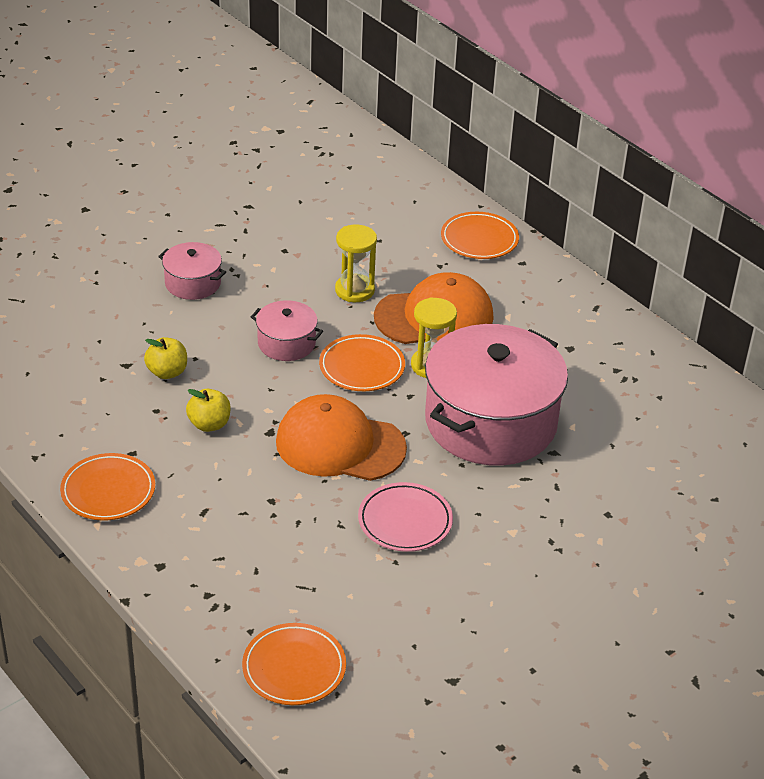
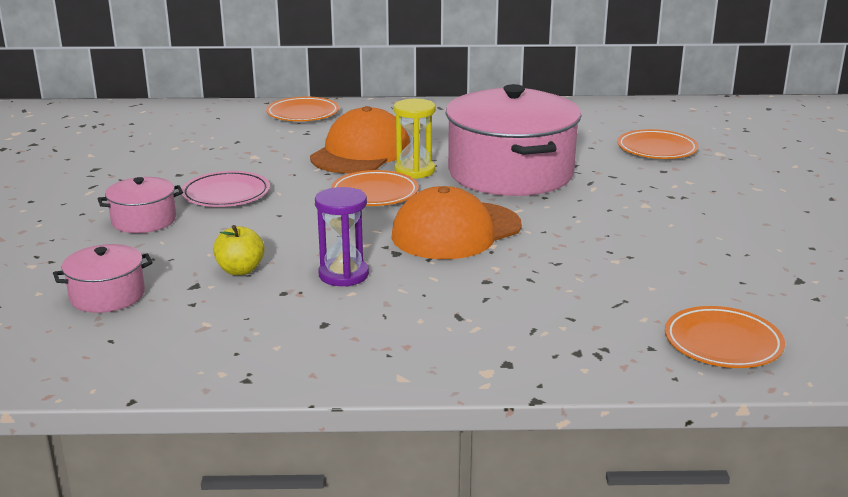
camera: 50 degrees left, 15 degrees down
(108, 491) = (360, 355): orange plate -> orange plate (657, 149)
(209, 424) = (343, 275): yellow apple -> purple hourglass
(286, 343) = (294, 210): pink pot -> pink pot (107, 295)
(354, 290) = (278, 167): yellow hourglass -> none
(405, 521) = (584, 237): pink plate -> pink plate (226, 194)

